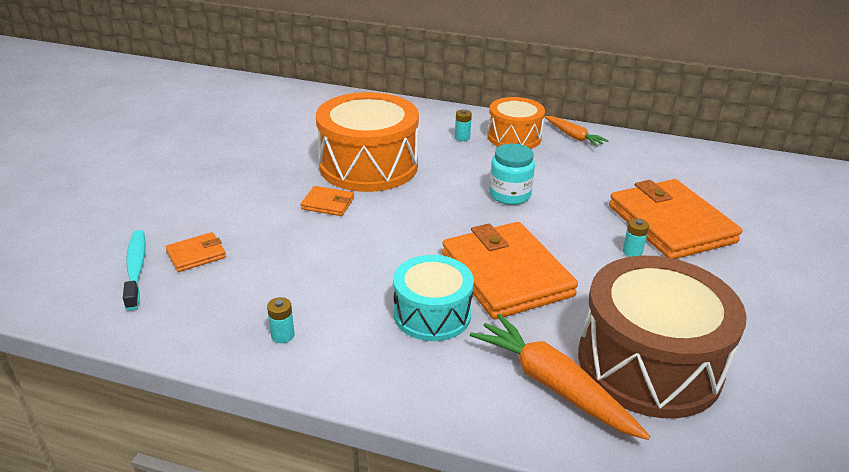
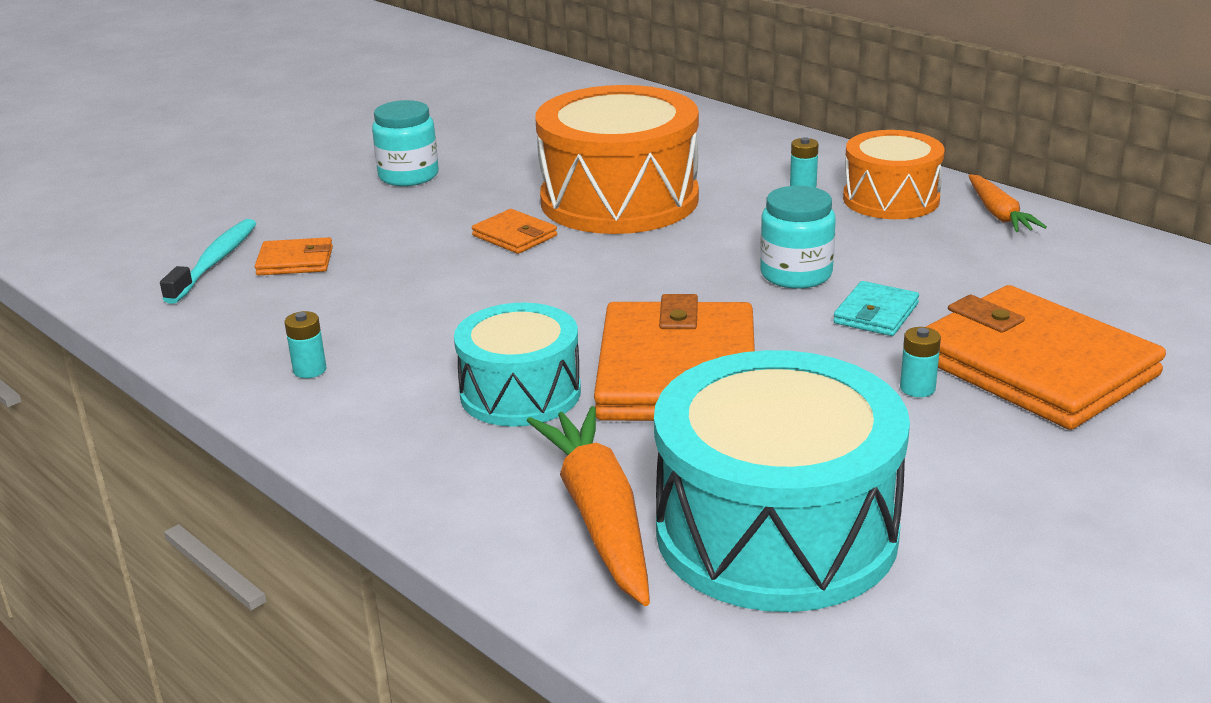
camera: 30 degrees right, 5 degrees down
(218, 174) = (408, 176): none -> turquoise jar
(571, 210) = (876, 313): none -> turquoise wallet
(649, 363) = (776, 532): brown drum -> turquoise drum
(671, 224) = (1035, 366): orange wallet -> orange wallet turned 45 degrees counterclockwise

